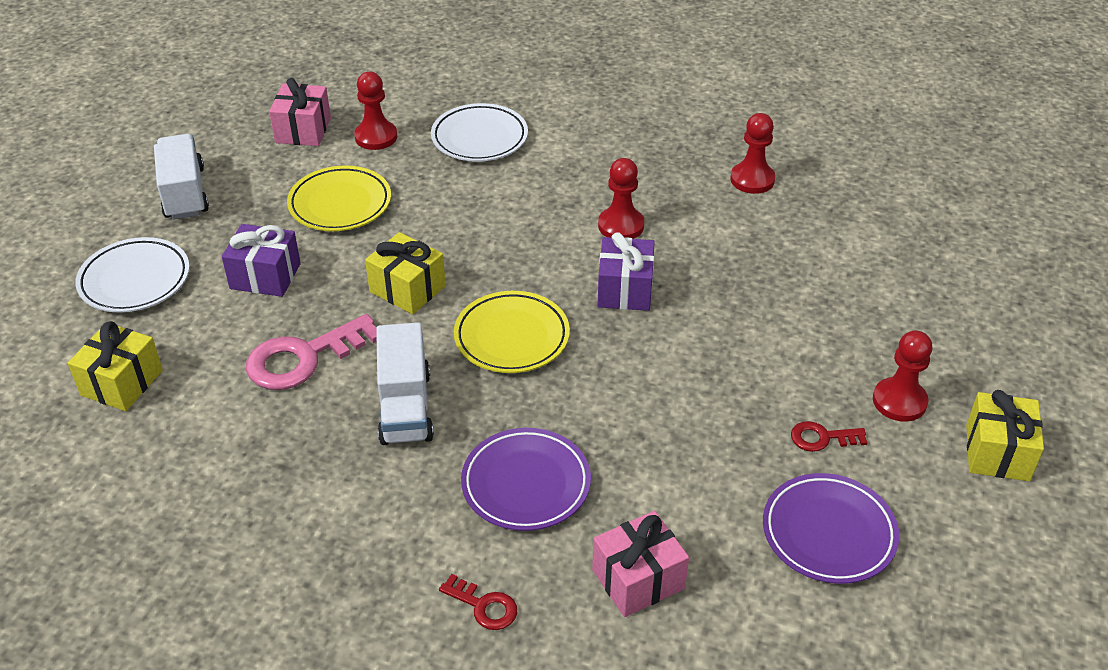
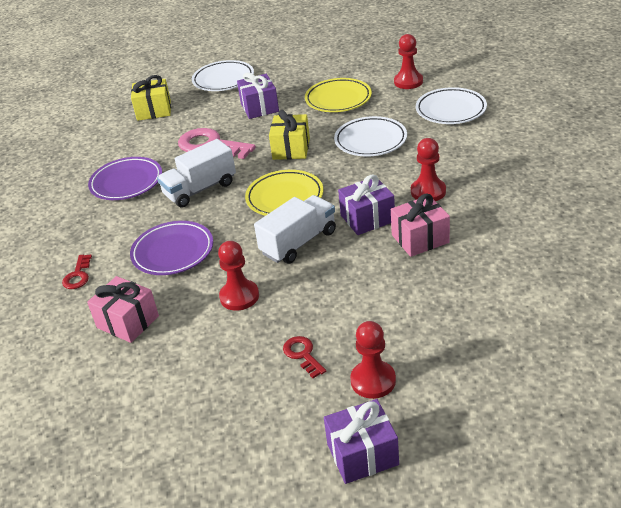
camera: 65 degrees right, 5 degrees down
(184, 193) = (298, 59): white truck -> white truck (298, 243)
(303, 130) = (386, 61): pink gift -> pink gift (420, 239)
(469, 220) = (370, 140): none -> white plate
(752, 179) = (546, 223): red pawn -> red pawn (239, 296)
(828, 533) = (216, 389): purple plate -> purple plate (126, 182)
(997, 452) = (362, 454): yellow gift -> purple gift

